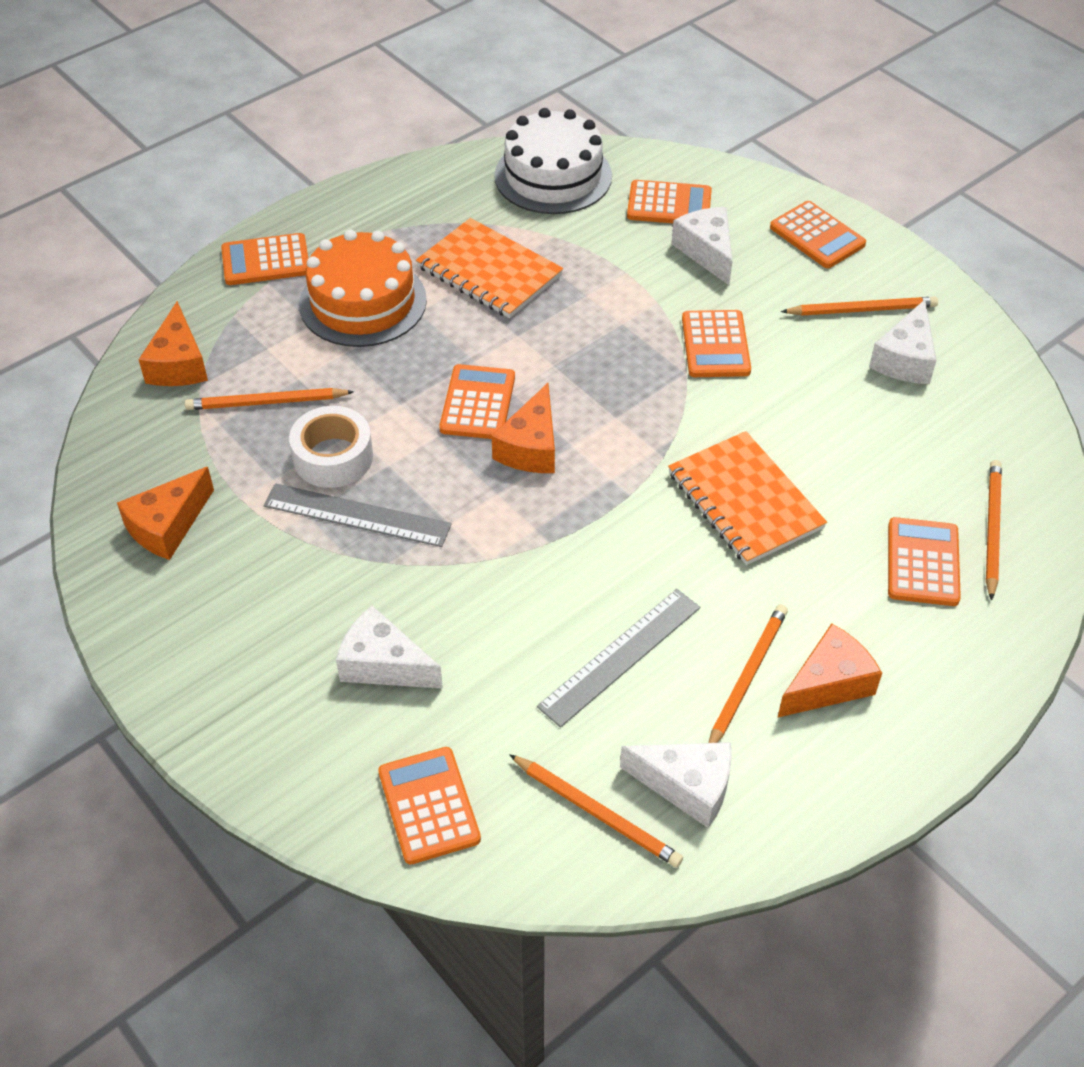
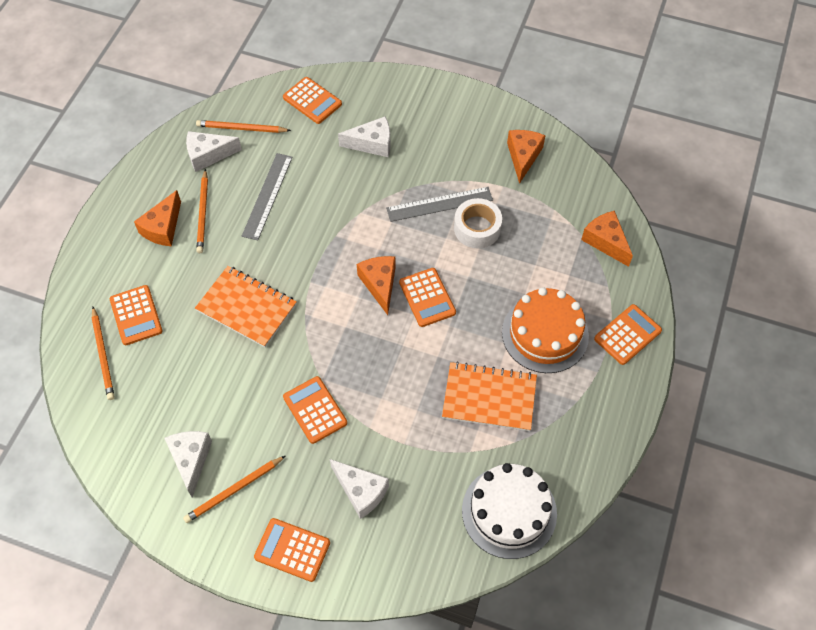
camera: 150 degrees right, 10 degrees up
(266, 402) = (538, 242): orange pencil -> none
(669, 205) = (411, 526): orange calculator -> none

